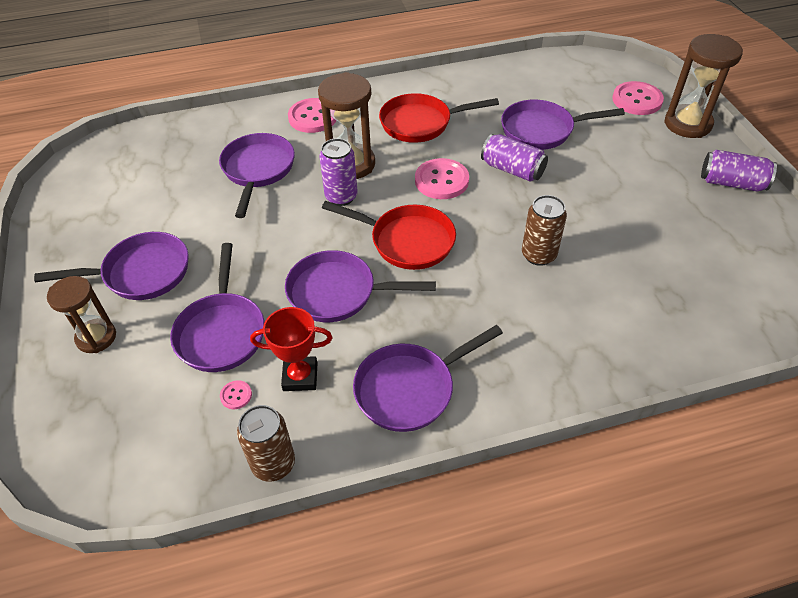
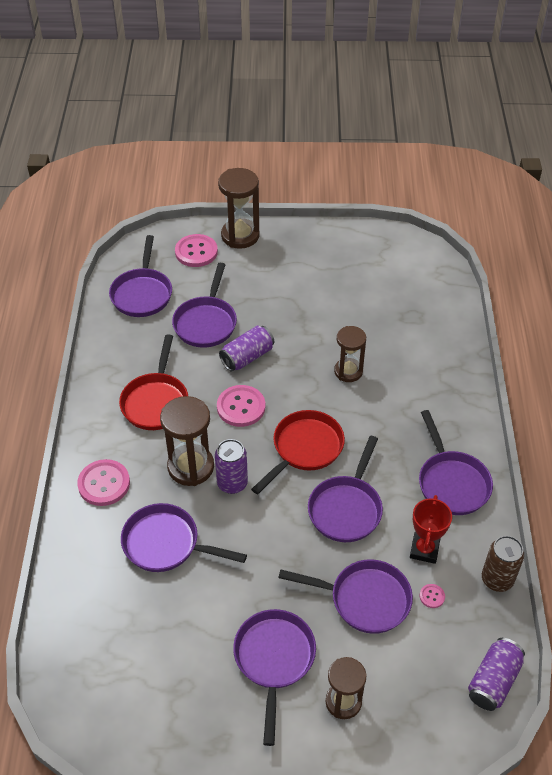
camera: 75 degrees left, 0 degrees up
(538, 255) = (348, 371): brown can -> brown hourglass
(553, 81) = (142, 293): none -> purple pan
(731, 183) = (315, 240): purple can -> purple can (493, 681)

